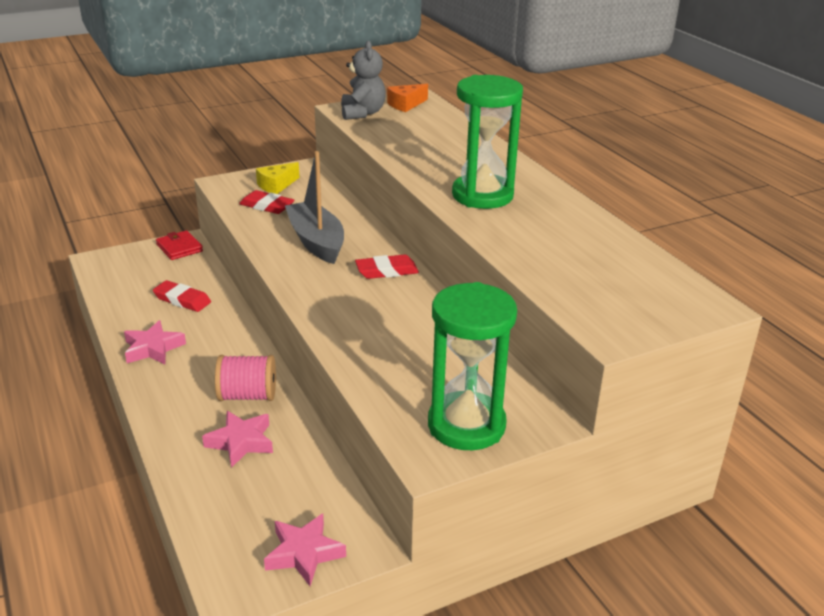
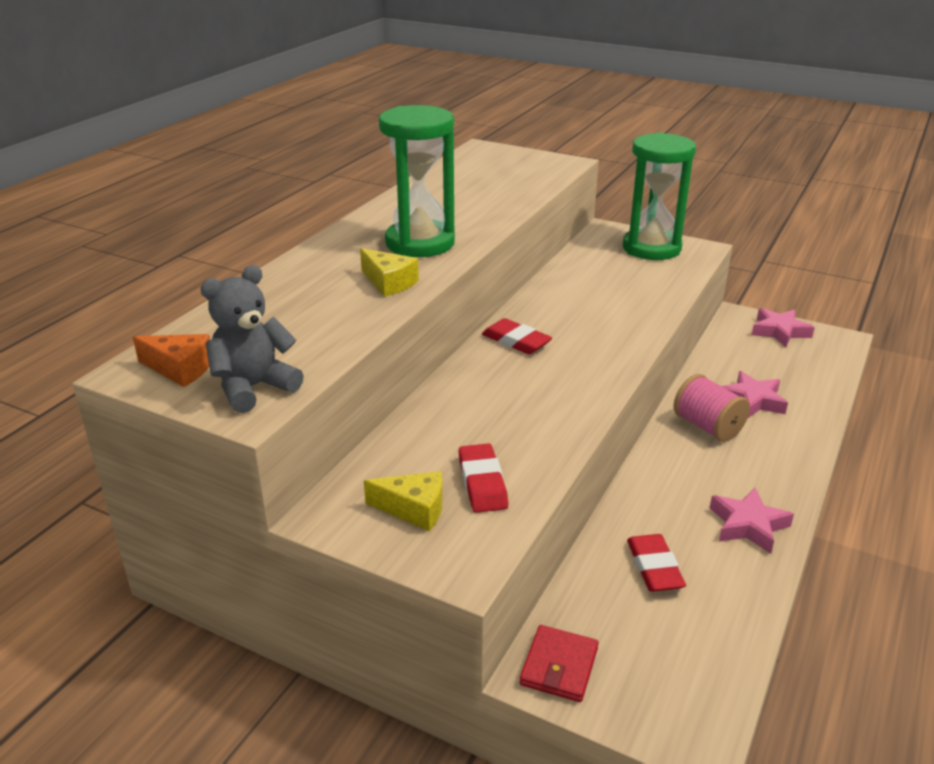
camera: 125 degrees left, 0 degrees up
(316, 242) = (518, 402): grey boat -> none
(431, 168) = (389, 282): none -> yellow cheese

